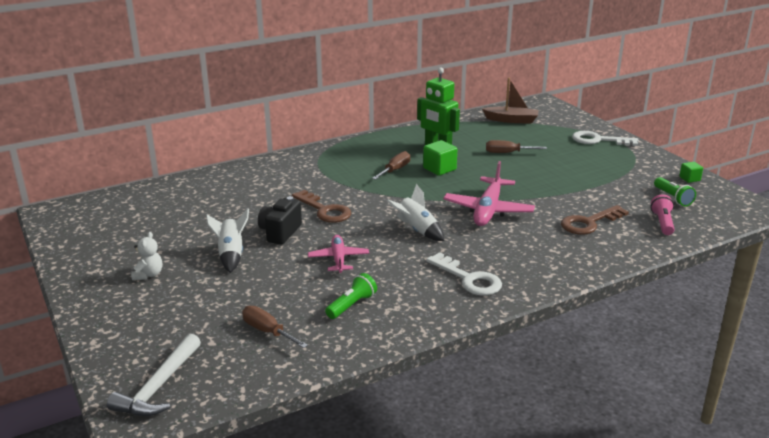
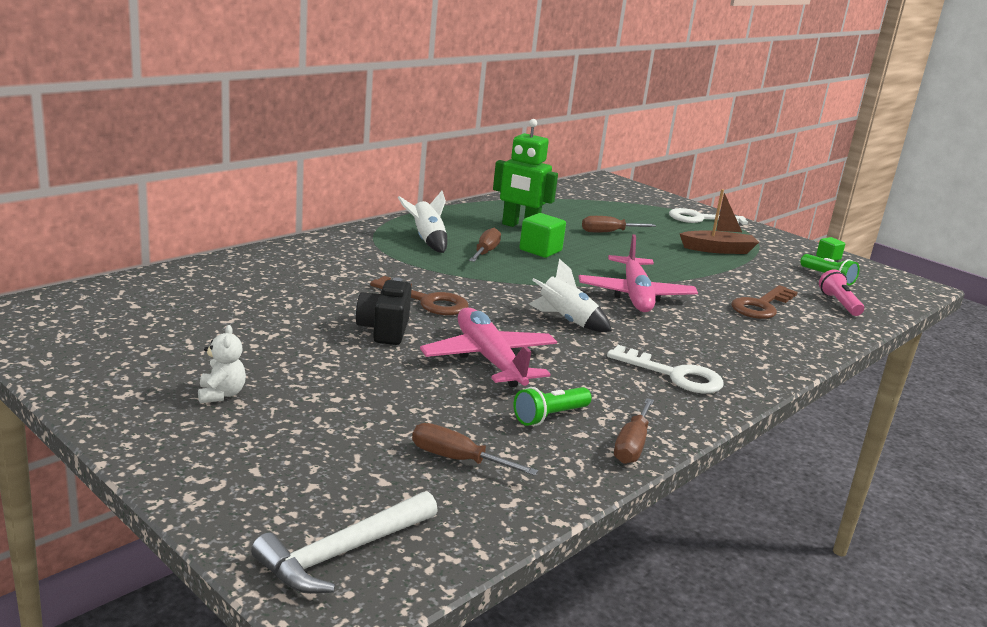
camera: 20 degrees left, 5 degrees down
(159, 386) = (343, 553): white hammer -> white hammer turned 45 degrees clockwise
(231, 255) = (332, 361): white rocket -> white rocket (427, 241)
(338, 259) = (489, 360): pink plane -> pink plane, size x1.64
(352, 305) = (550, 416): green flashlight -> green flashlight turned 150 degrees counterclockwise
(395, 331) = (632, 446): none -> brown screwdriver
(511, 120) = (585, 197): brown boat -> brown boat (718, 250)

